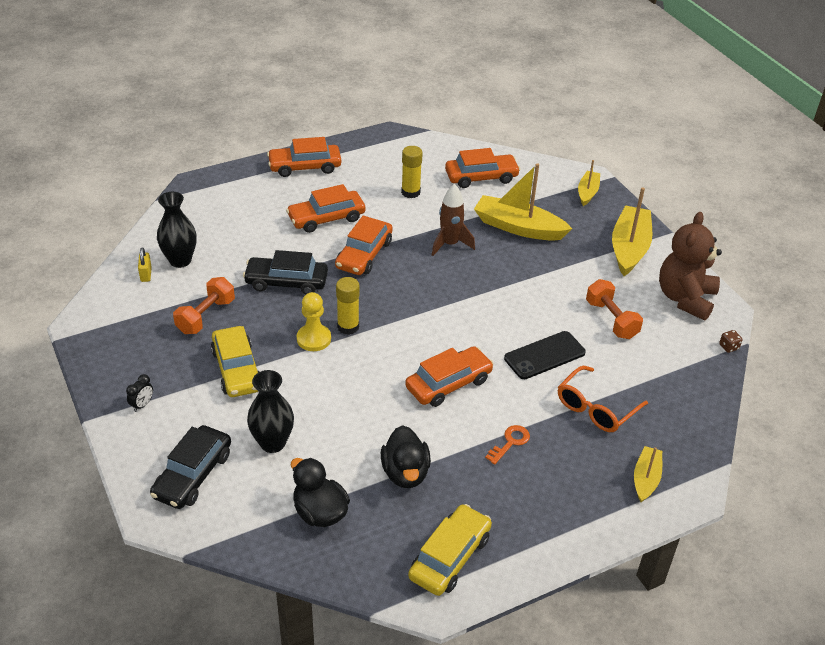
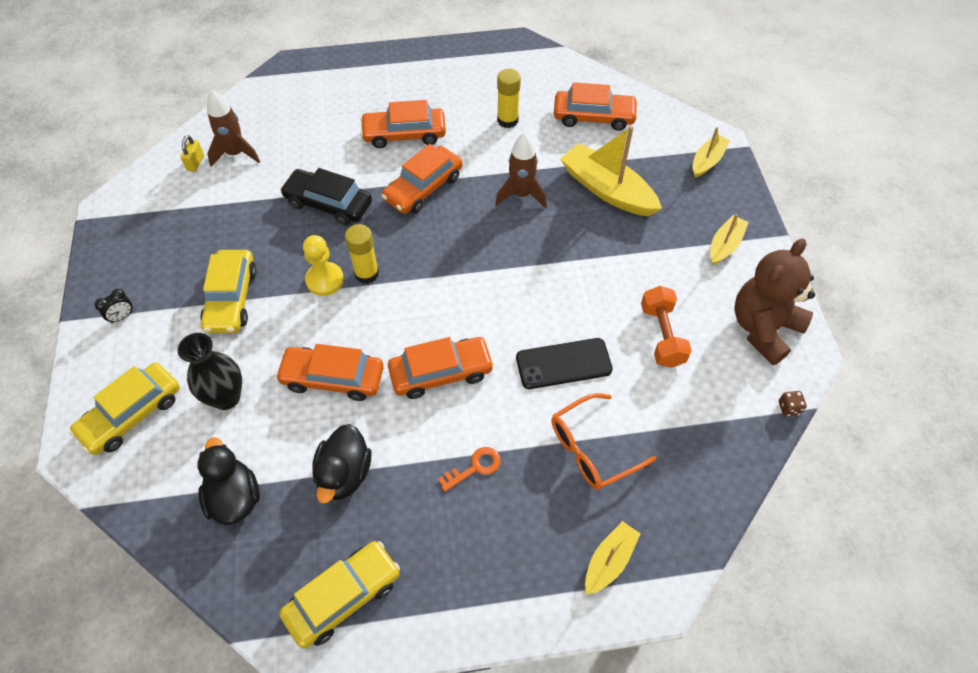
camera: 20 degrees right, 15 degrees up
(180, 260) = (235, 154): black vase -> brown rocket
(193, 475) = (132, 414): black car -> yellow car
(206, 316) = (230, 226): orange dumbbell -> none
(305, 167) = (410, 67): orange car -> orange car (333, 378)
(629, 248) = (725, 245): yellow boat -> yellow boat, size x0.56

